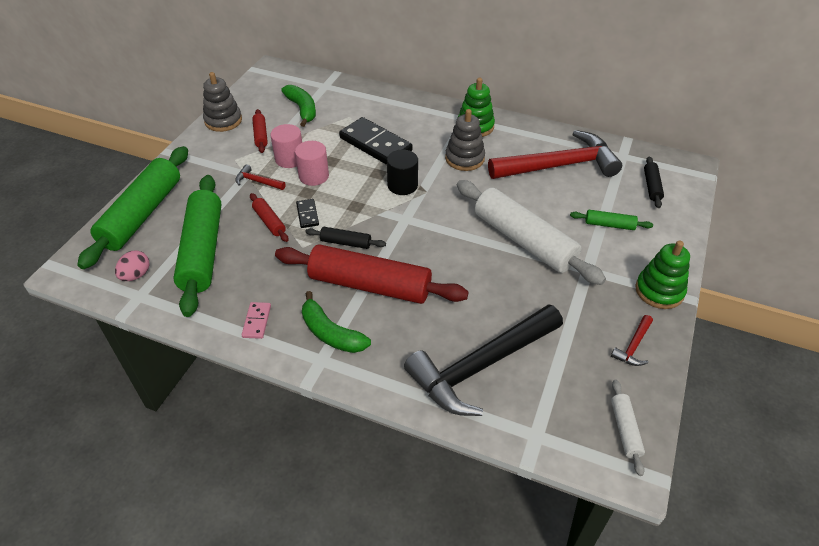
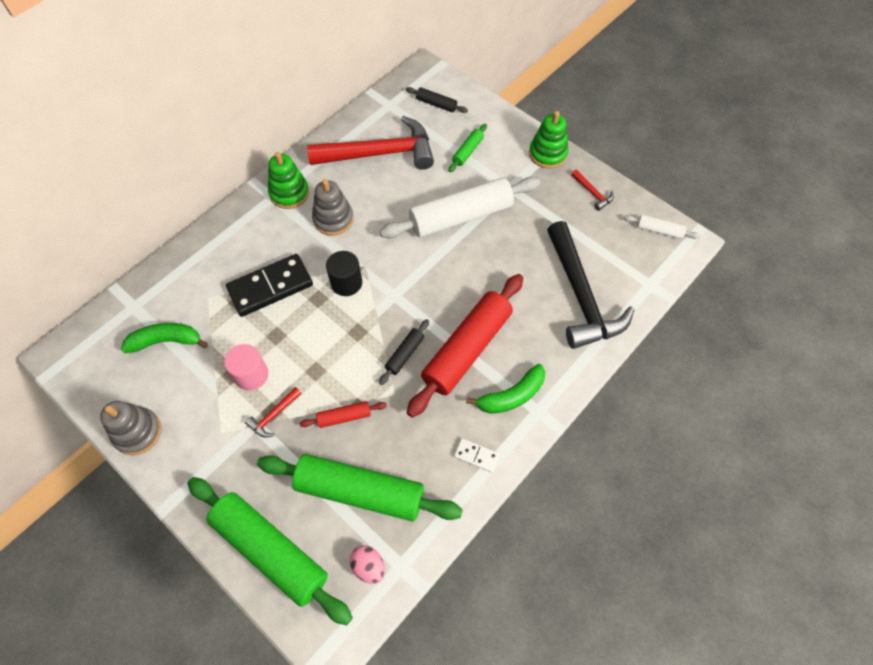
camera: 70 degrees left, 15 degrees up
(256, 321) = (476, 456): pink domino -> white domino
(260, 135) = (191, 396): red rolling pin -> none
(307, 215) = (350, 378): black domino -> none
(314, 176) = (292, 358): pink cylinder -> none
(558, 165) = (380, 153): red hammer -> red hammer turned 75 degrees clockwise

